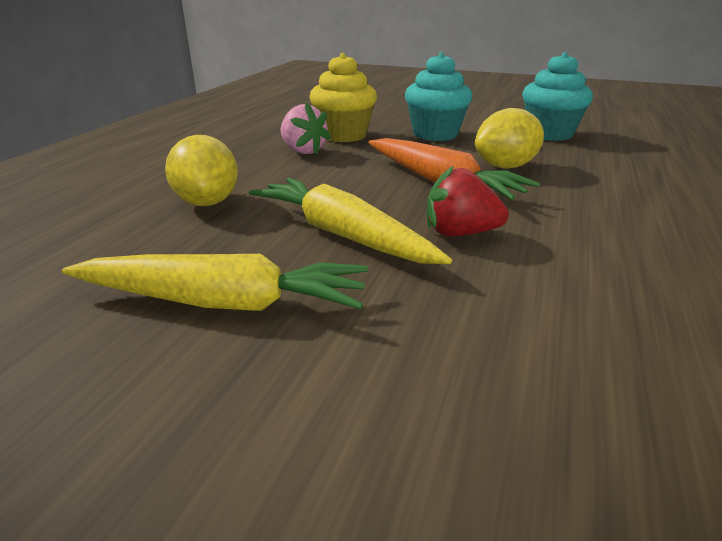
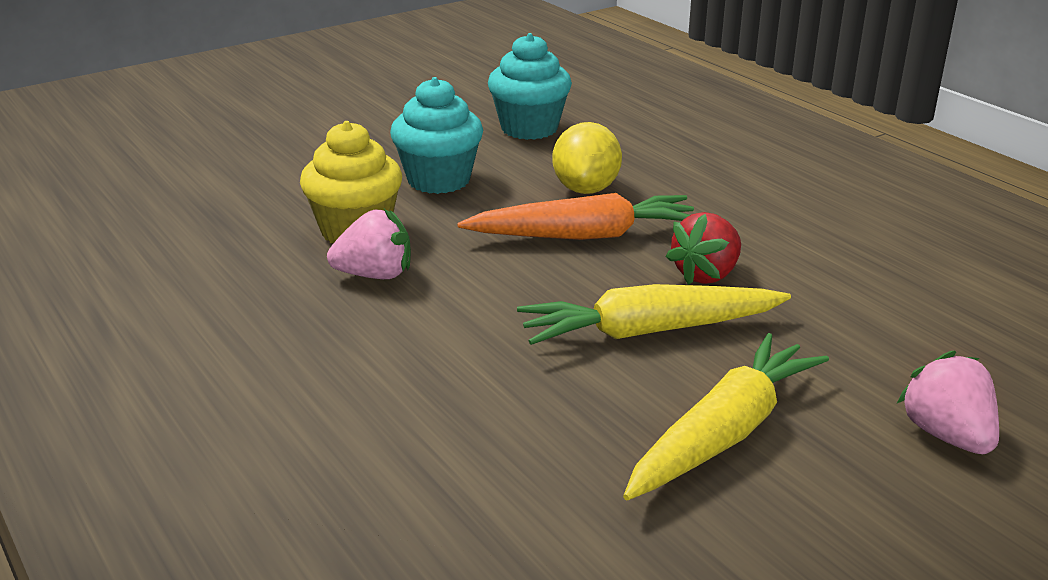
camera: 55 degrees left, 0 degrees up
(207, 202) = (469, 385): yellow lemon -> none
(335, 445) = (946, 435): none -> pink strawberry

